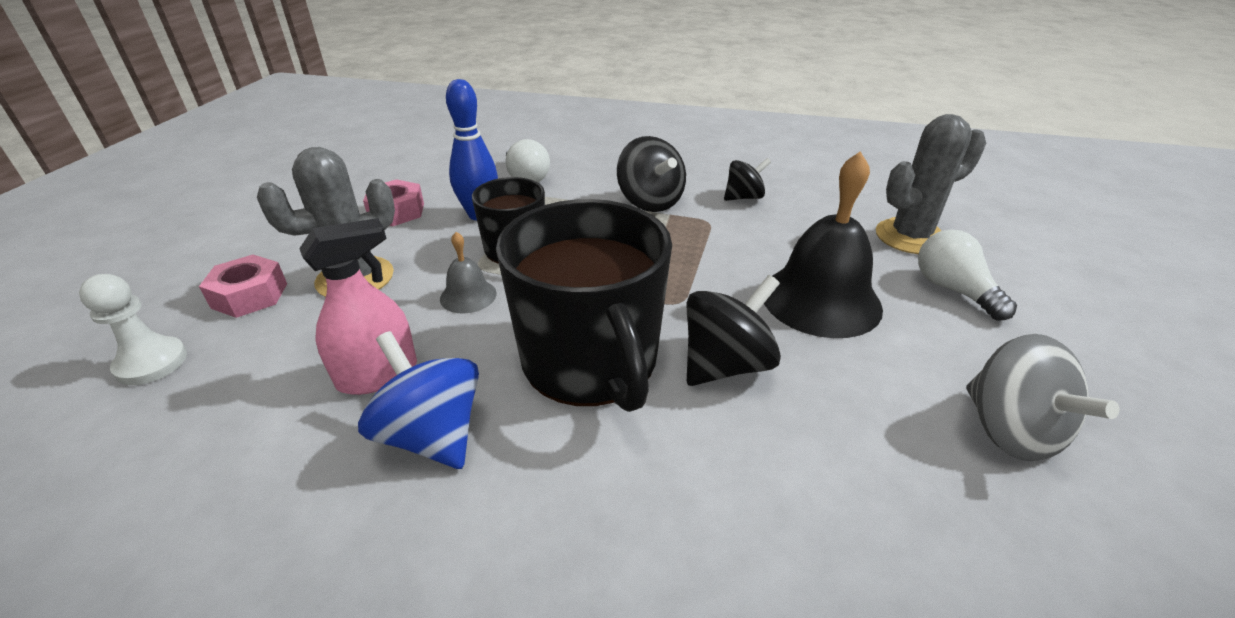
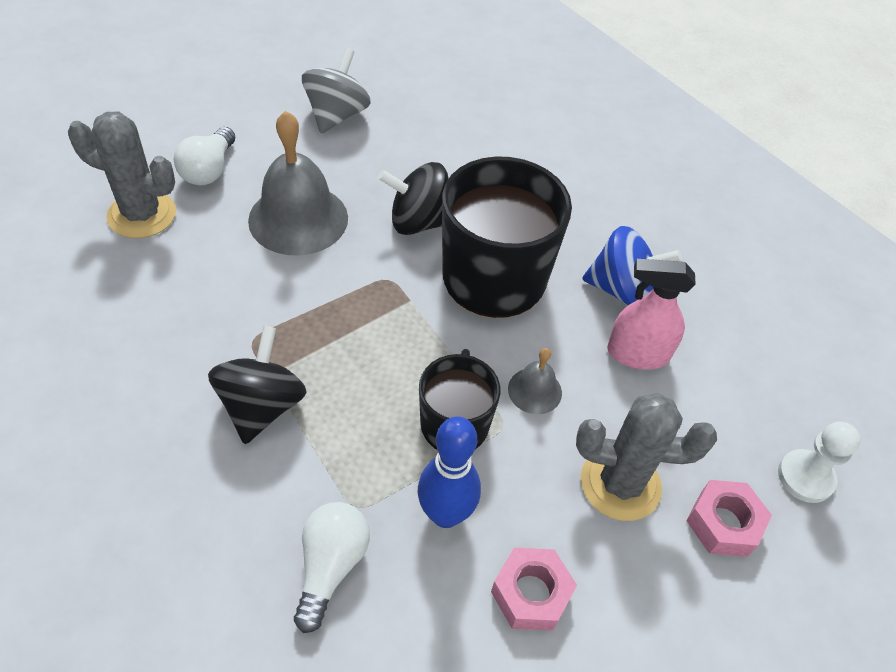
camera: 145 degrees left, 15 degrees up
(432, 435) = (621, 289): blue spinning top -> blue spinning top turned 75 degrees counterclockwise
(744, 197) = (172, 347): black spinning top -> none
(821, 300) = (298, 218): black bell -> grey bell

